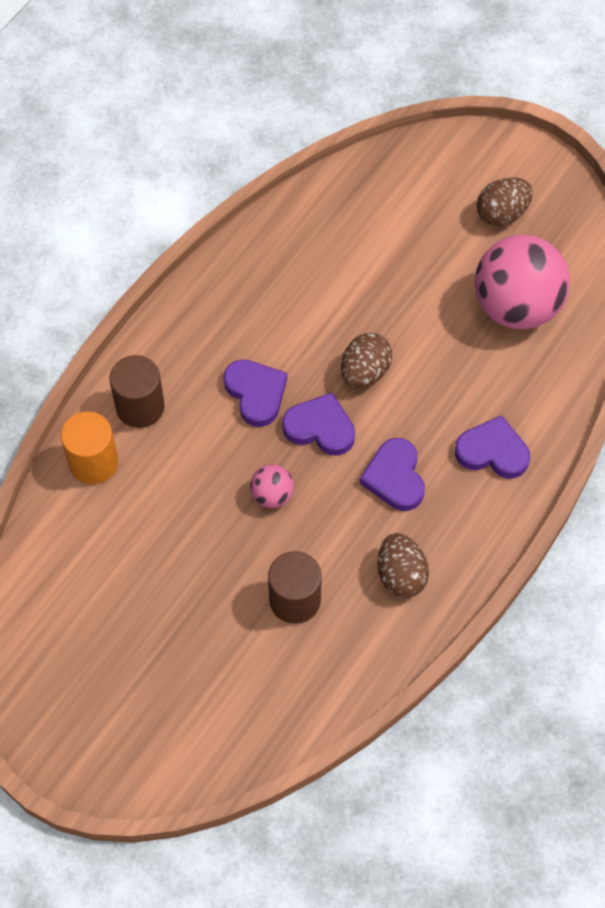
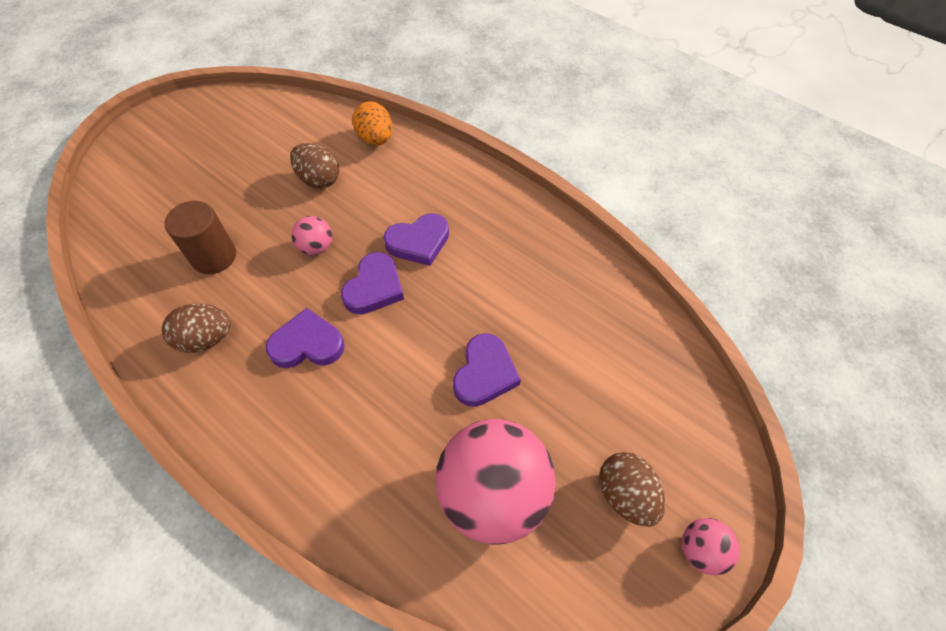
camera: 95 degrees right, 5 degrees down
(93, 462) = (375, 139): orange cylinder -> orange egg
(140, 407) = (419, 167): brown cylinder -> none
(365, 372) = (428, 329): brown egg -> brown egg (319, 180)
(492, 451) = (312, 441): purple heart -> purple heart (484, 373)
(535, 167) = (701, 550): none -> pink ball

